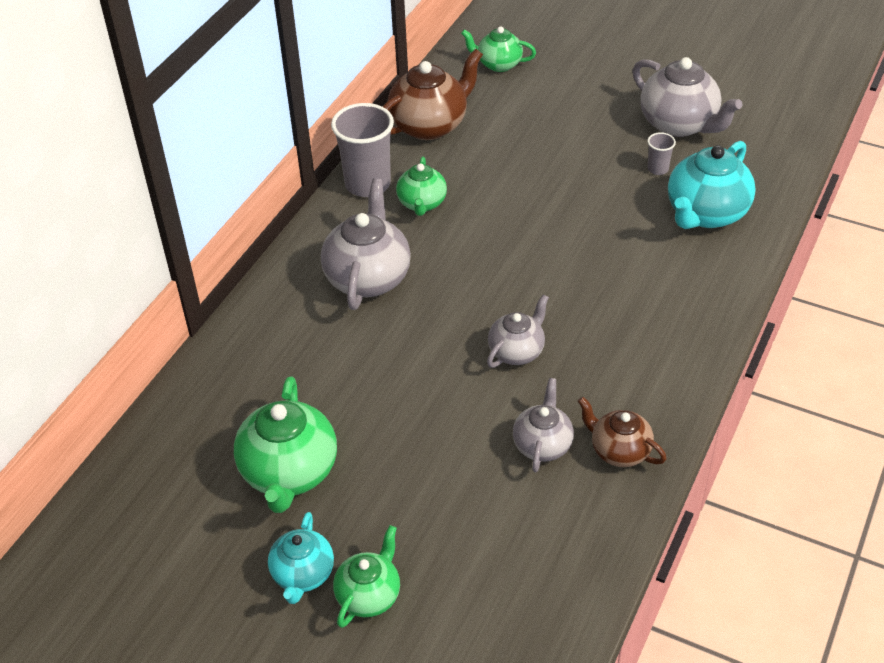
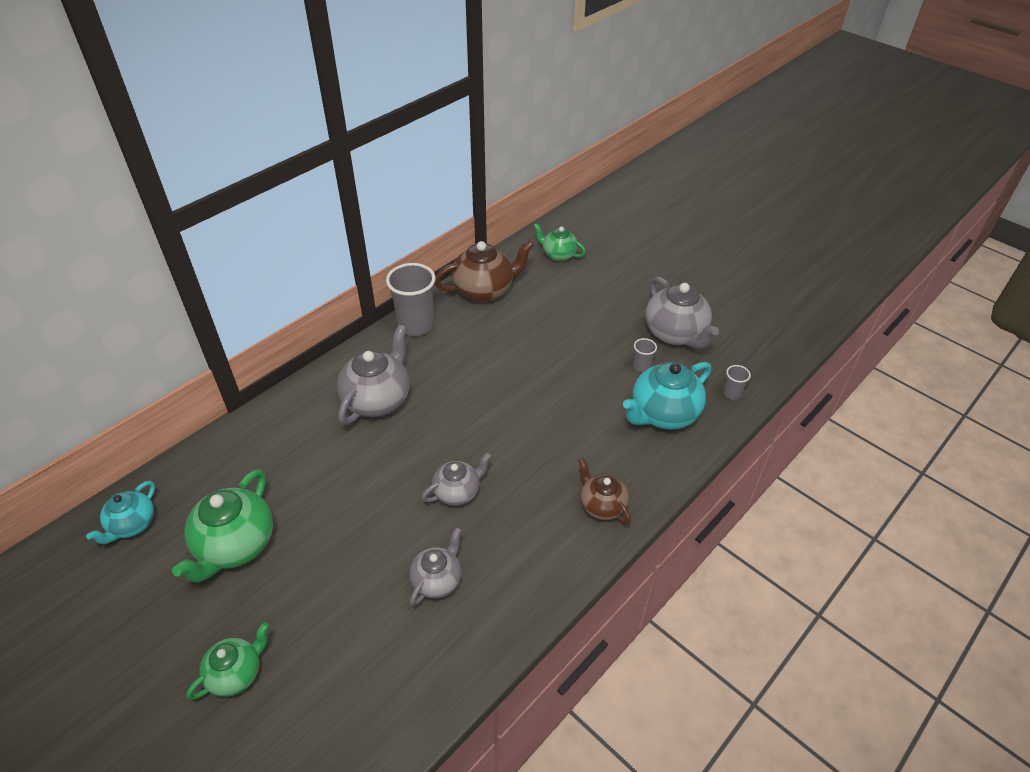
camera: 15 degrees right, 0 degrees up
(303, 575) = (197, 638): turquoise teapot -> turquoise teapot (132, 525)
(422, 204) = (447, 350): green teapot -> none
(619, 451) = (495, 605): brown teapot -> brown teapot (601, 505)
(771, 174) = (731, 394): none -> grey cup

